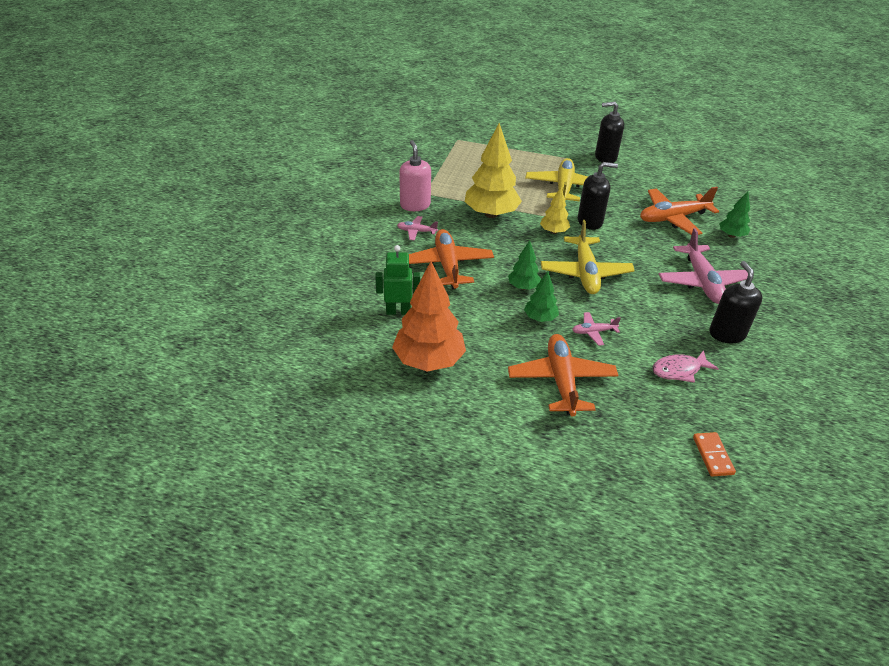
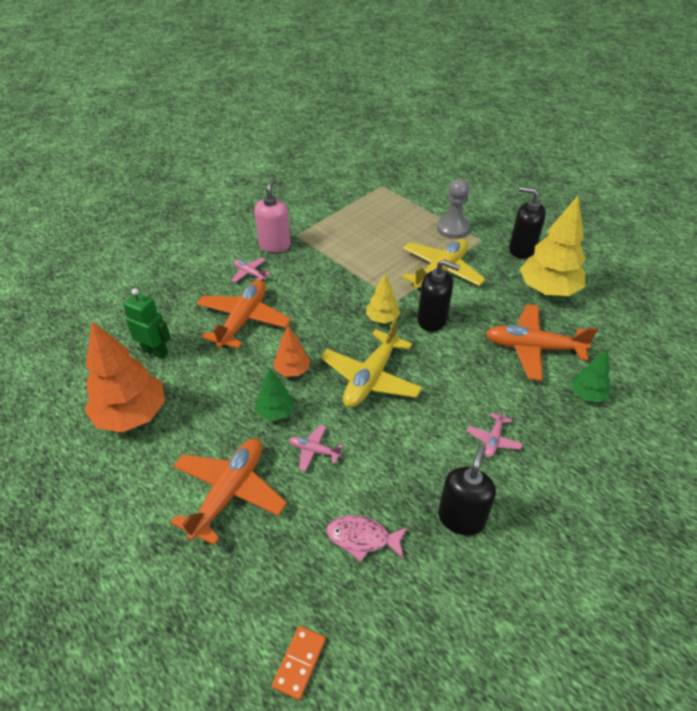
camera: 30 degrees right, 5 degrees up
(491, 214) = (337, 278): yellow tree -> yellow tree (548, 290)
(523, 287) = (292, 370): green tree -> orange tree
(543, 156) = (453, 228): none -> grey pawn
(702, 282) = (493, 439): pink plane -> pink plane, size x0.48

